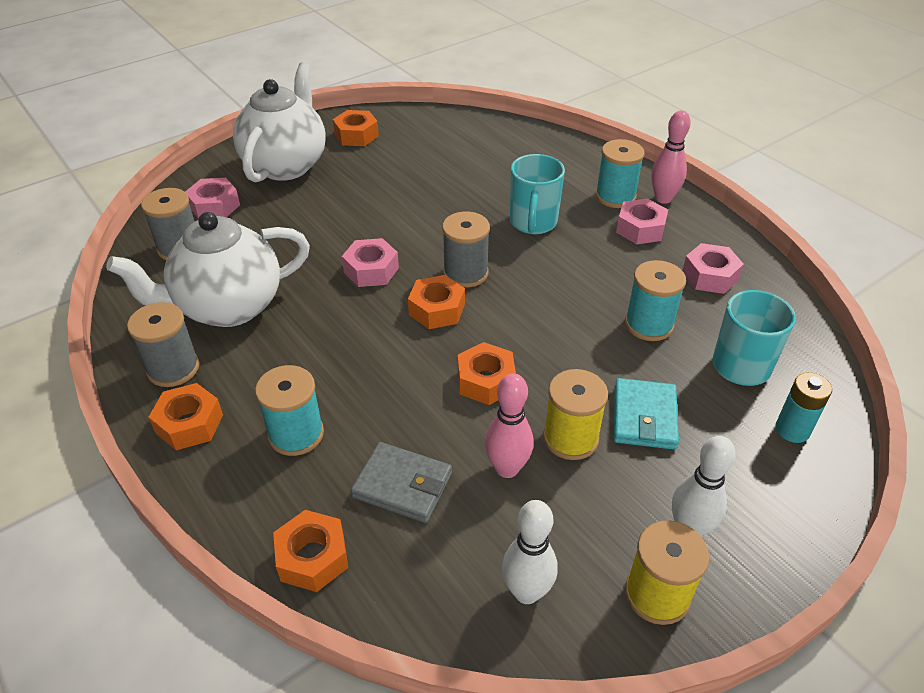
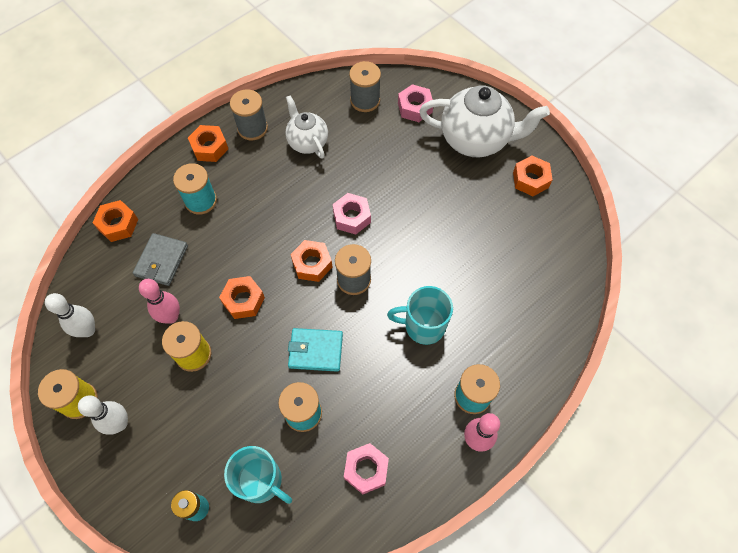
camera: 85 degrees right, 20 degrees up
(228, 307) = (307, 142): white teapot -> white teapot, size x0.59
(640, 229) = (426, 415): pink nut -> none
(644, 417) = (210, 403): turquoise wallet -> turquoise wallet (315, 351)

